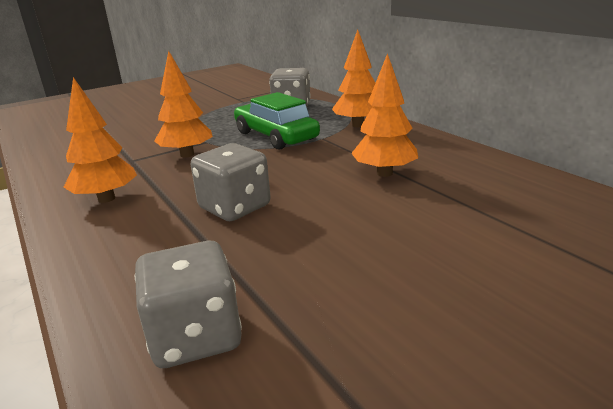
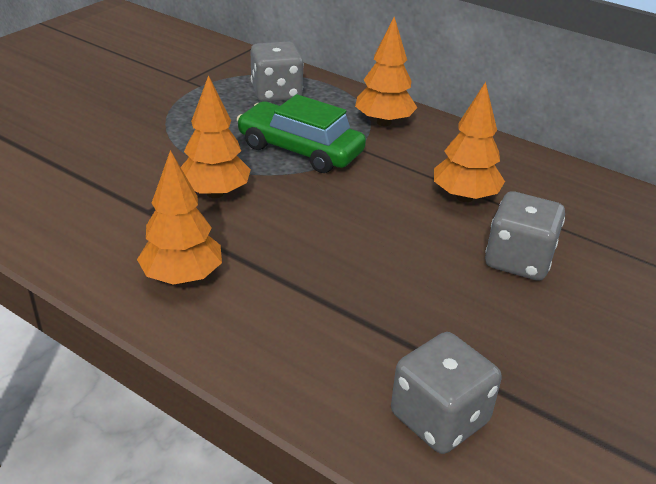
camera: 25 degrees left, 10 degrees up
(235, 207) = (347, 267): grey dice -> grey dice (518, 260)

